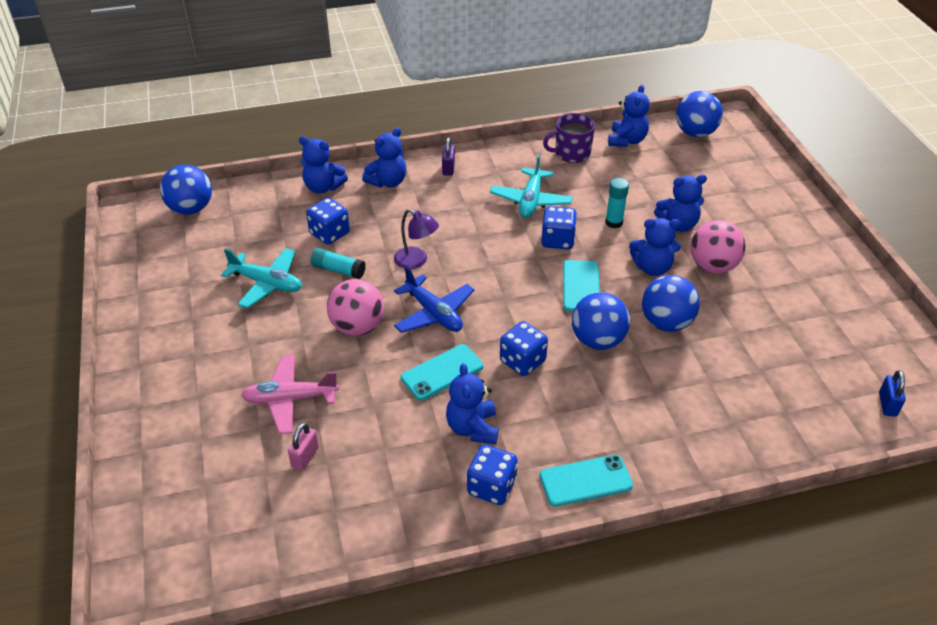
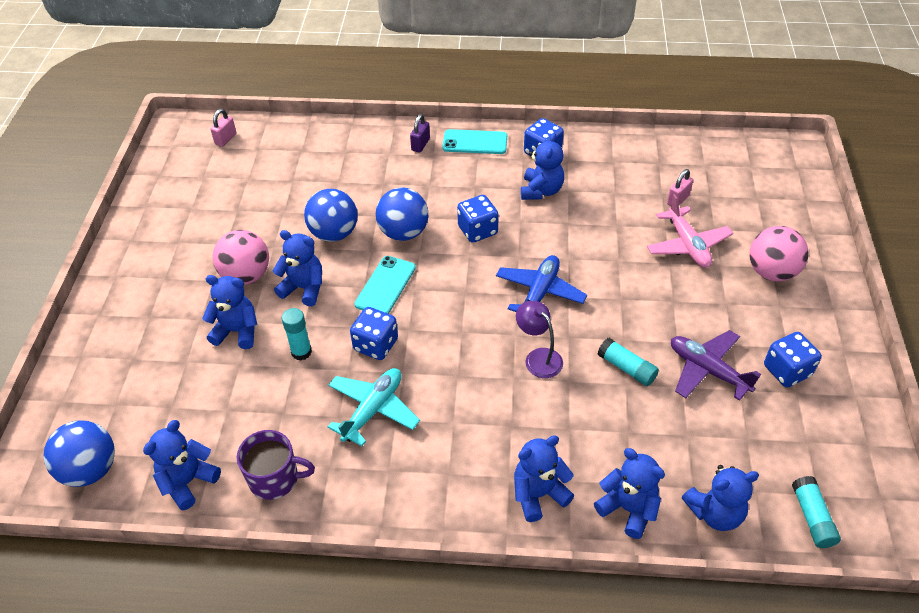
camera: 160 degrees left, 5 degrees up
(191, 209) = (812, 517): blue ball -> turquoise glue stick
(261, 197) = (715, 513): none -> blue teddy bear
(267, 283) = (708, 370): turquoise plane -> purple plane
(290, 399) = (687, 245): pink plane -> pink plane turned 60 degrees clockwise
(329, 233) = (629, 423): blue dice -> blue dice (787, 371)
(357, 327) = (617, 297): pink ball -> pink ball (771, 272)
(434, 313) = (539, 293): blue plane -> blue plane turned 45 degrees clockwise
(442, 372) = (550, 237): turquoise phone -> none
(448, 168) = (450, 497): purple padlock -> purple padlock (420, 145)
(887, 404) = (225, 139): blue padlock -> pink padlock

